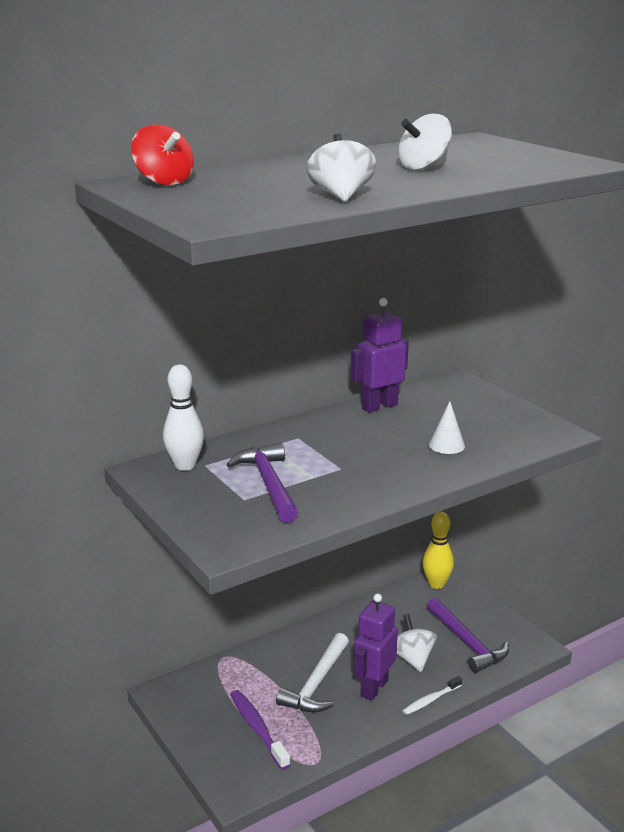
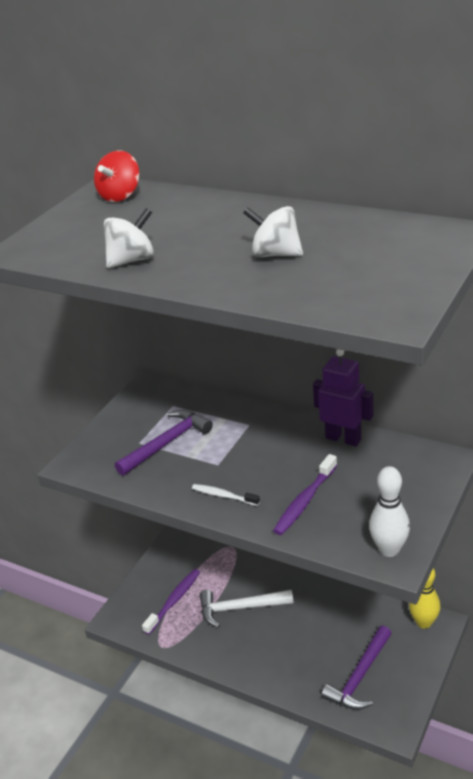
camera: 65 degrees right, 10 degrees up
(185, 466) = (164, 399): white bowling pin -> white bowling pin (389, 550)
(373, 688) = (259, 642): purple robot -> none
(412, 658) = (311, 650): white spinning top -> none
(430, 700) = (270, 683): white toothbrush -> white toothbrush (223, 496)
(446, 445) = (304, 501): white cone -> purple toothbrush

